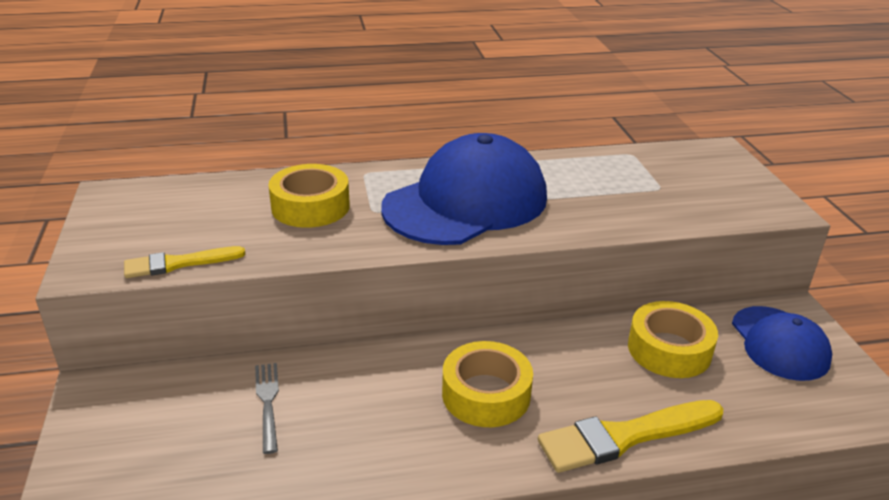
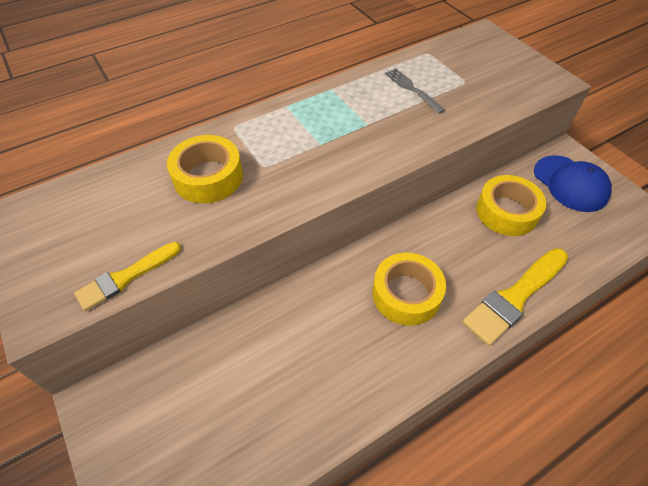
camera: 20 degrees left, 20 degrees up
(268, 403) = (250, 362): grey fork -> grey fork (412, 89)
(466, 202) = (332, 136): blue cap -> none

